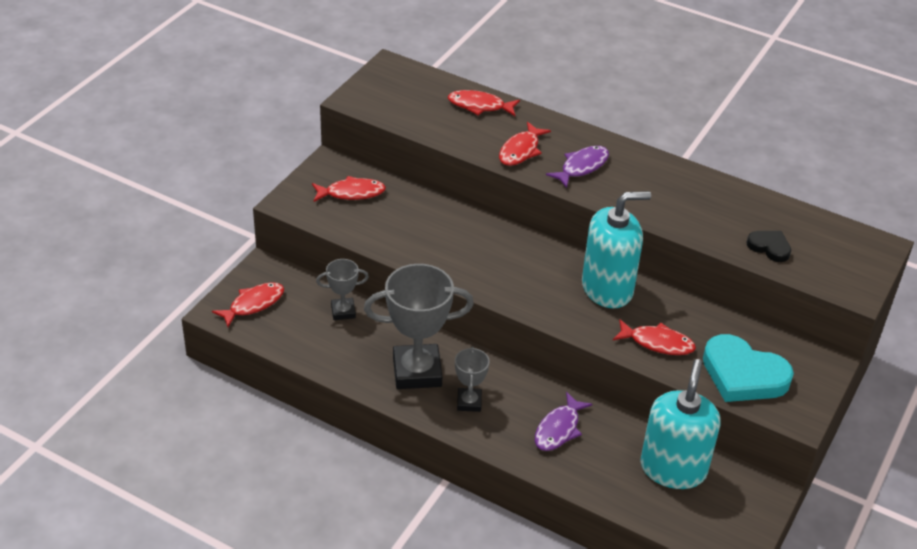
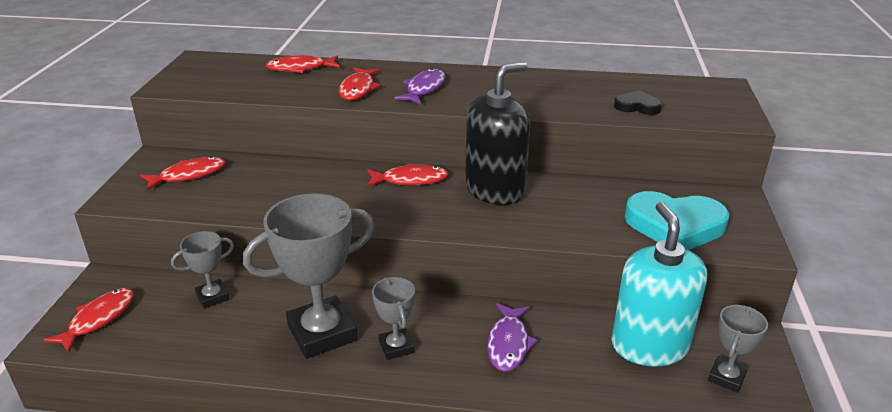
camera: 20 degrees left, 10 degrees down
(607, 288) = (495, 190): turquoise soap dispenser -> black soap dispenser
(657, 343) = (575, 221): red fish -> red fish (410, 180)
(717, 514) = (726, 377): none -> grey trophy

